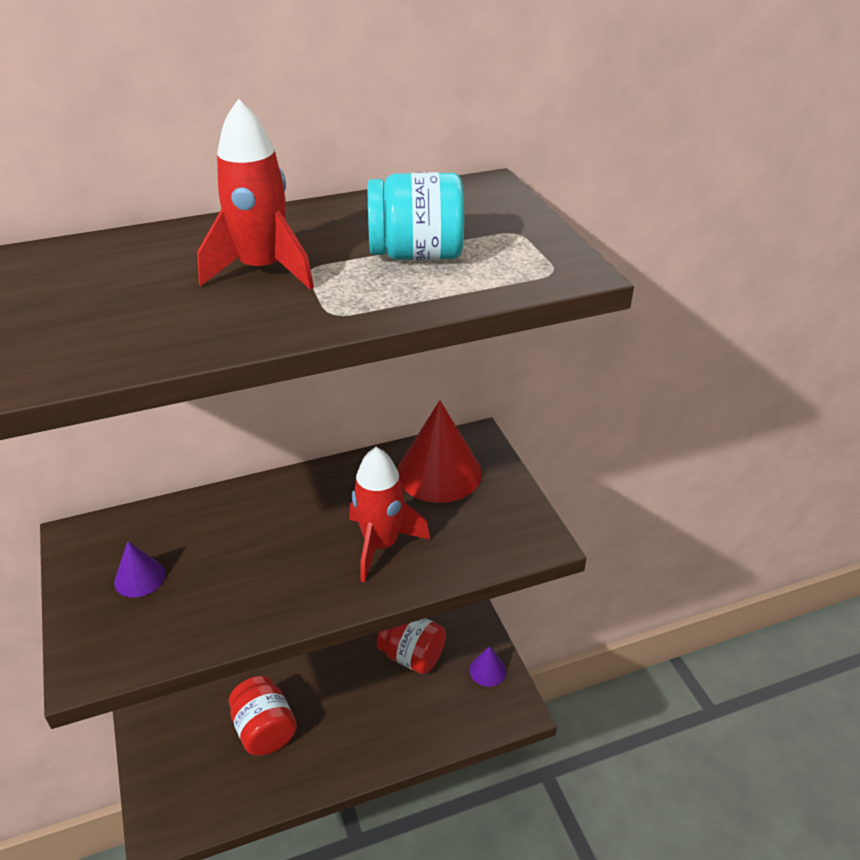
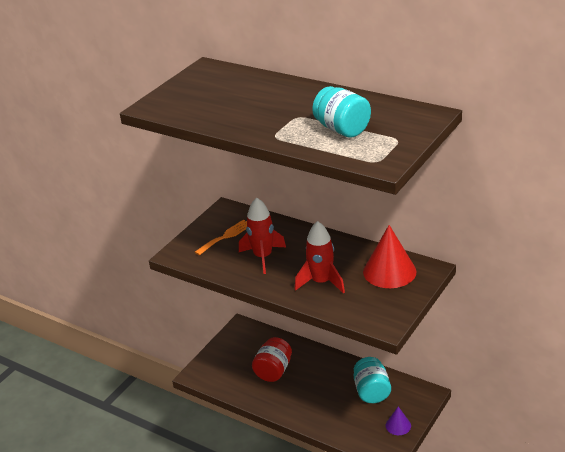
camera: 55 degrees right, 5 degrees down
(139, 577) = (226, 236): purple cone -> orange fork
(262, 270) = (282, 109): red rocket -> red rocket (263, 257)
(412, 655) = (371, 392): red jar -> turquoise jar

